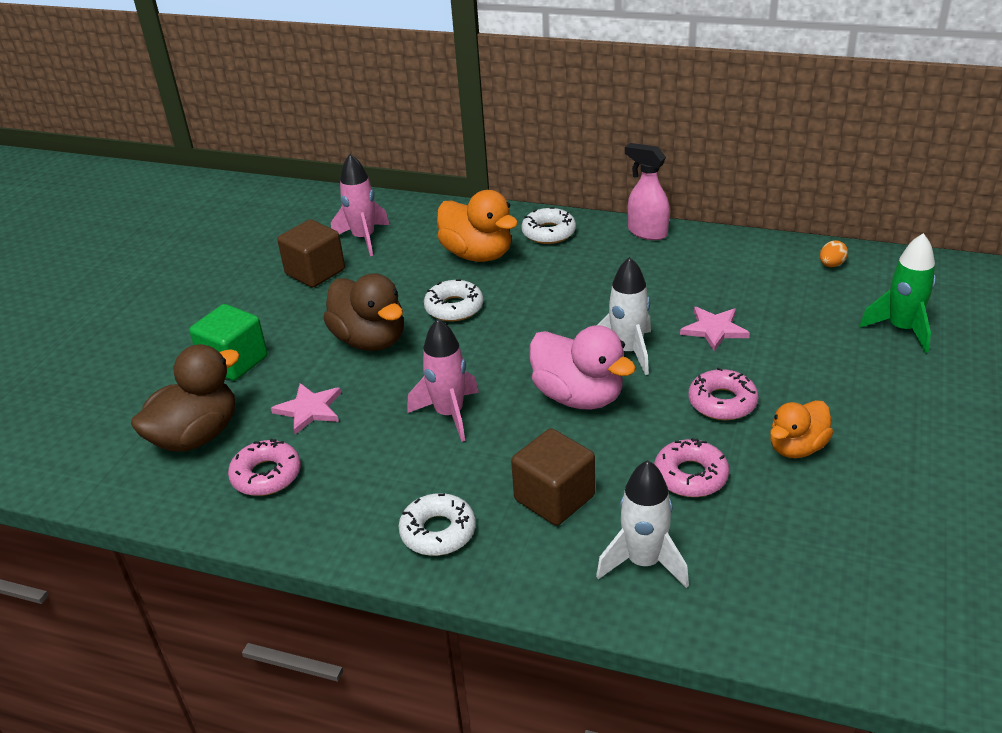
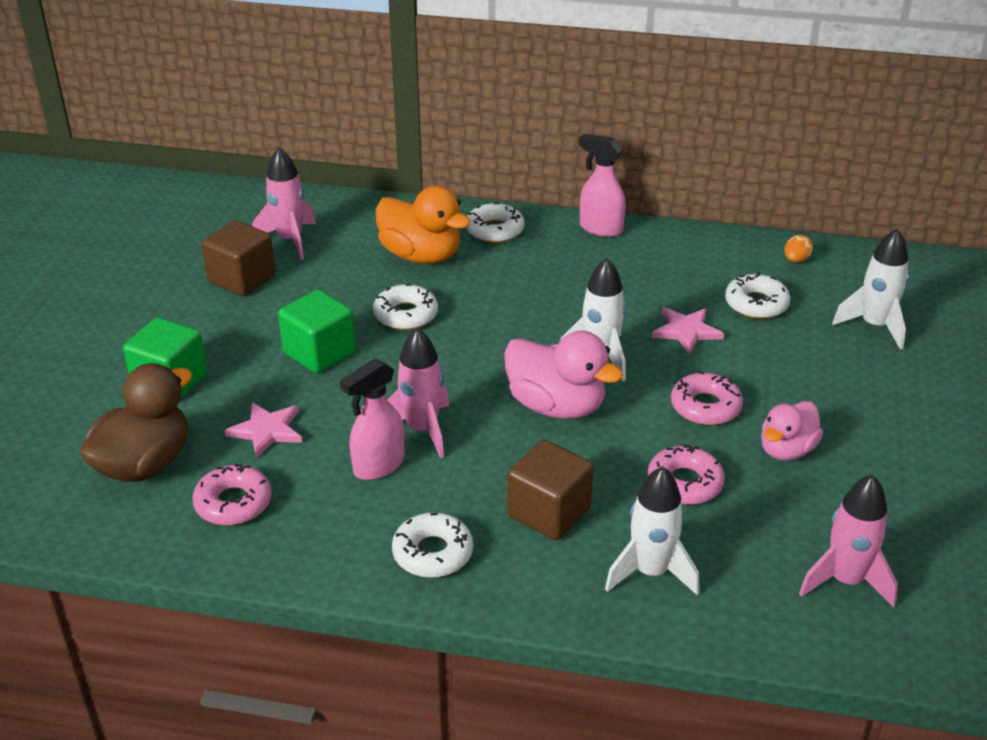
camera: 10 degrees left, 0 degrees up
(370, 340) = (319, 353): brown duck -> green cube
(403, 446) = (378, 466): none -> pink spray bottle
(786, 305) = (756, 304): none -> white donut
(797, 448) = (786, 450): orange duck -> pink duck
(839, 582) = (845, 580): none -> pink rocket
(901, 329) = (874, 326): green rocket -> white rocket

